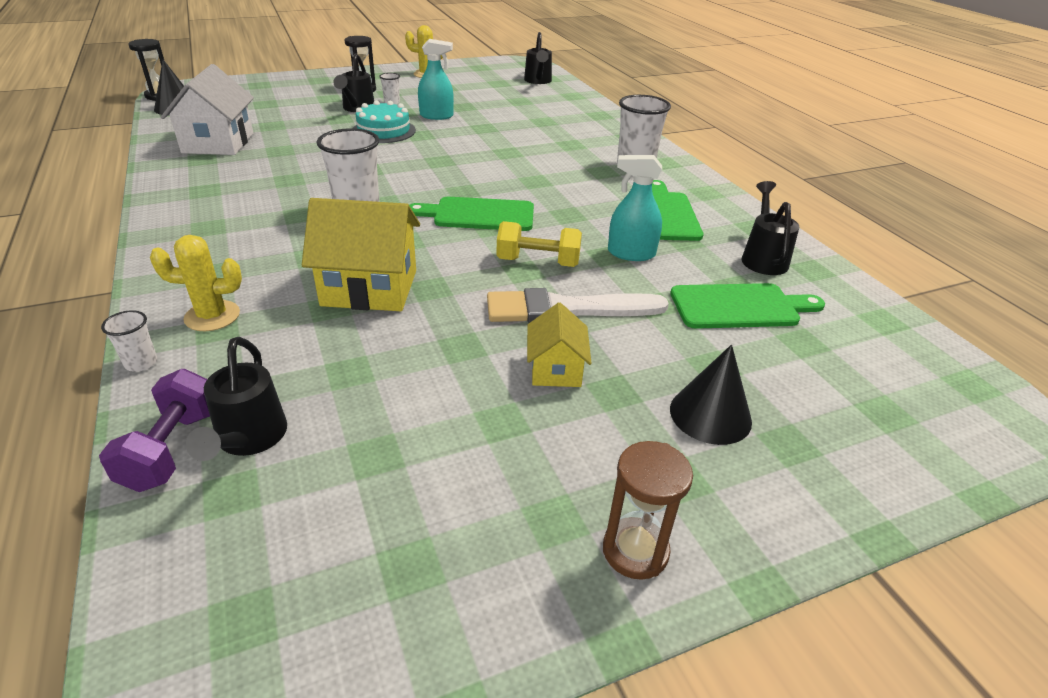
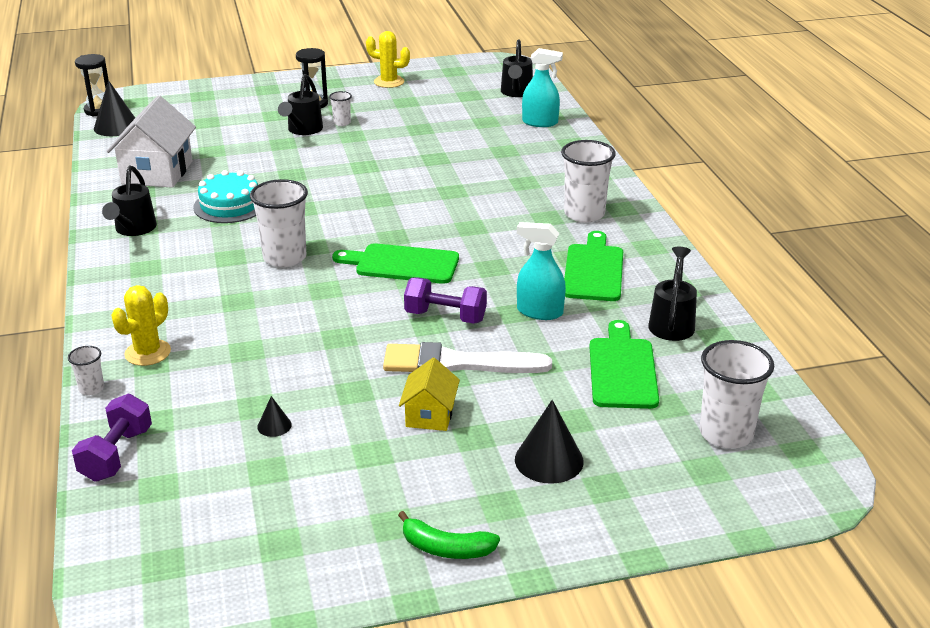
camera: 10 degrees right, 5 degrees down
(212, 316) = (148, 353): yellow cactus -> yellow cactus turned 60 degrees counterclockwise
(248, 439) = (173, 452): black watering can -> black watering can (133, 229)
(369, 288) = (284, 334): yellow house -> none
(375, 394) = (274, 425): none -> black cone
(383, 131) = (326, 160): turquoise cake -> turquoise cake (230, 205)
(436, 116) = (387, 141): turquoise spray bottle -> turquoise spray bottle (540, 122)
(538, 262) = (445, 316): yellow dumbbell -> purple dumbbell
(635, 551) = (446, 548): brown hourglass -> green banana
(739, 307) = (622, 370): green cutting board -> green cutting board turned 90 degrees counterclockwise
(881, 369) = (726, 434): none -> white cup

